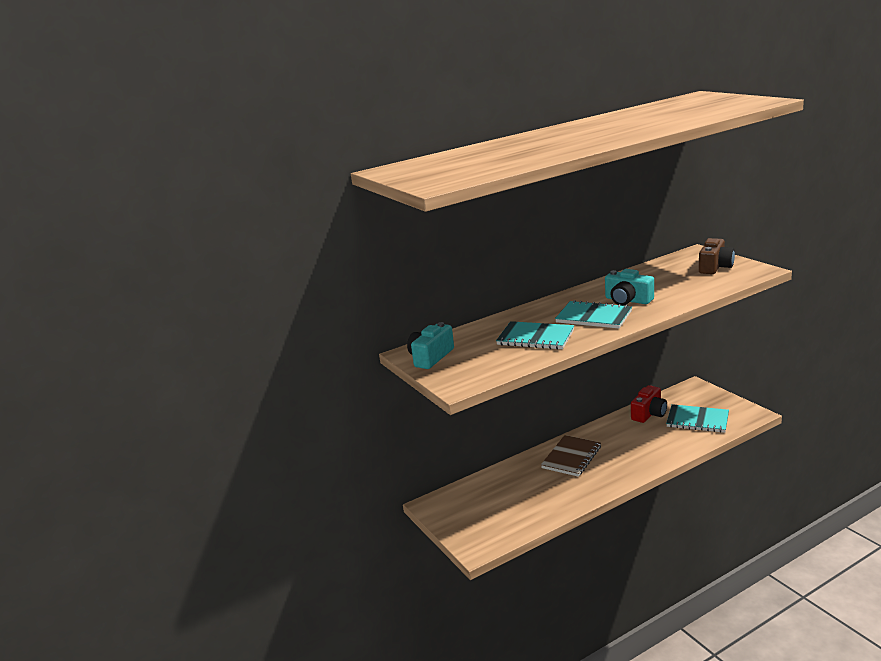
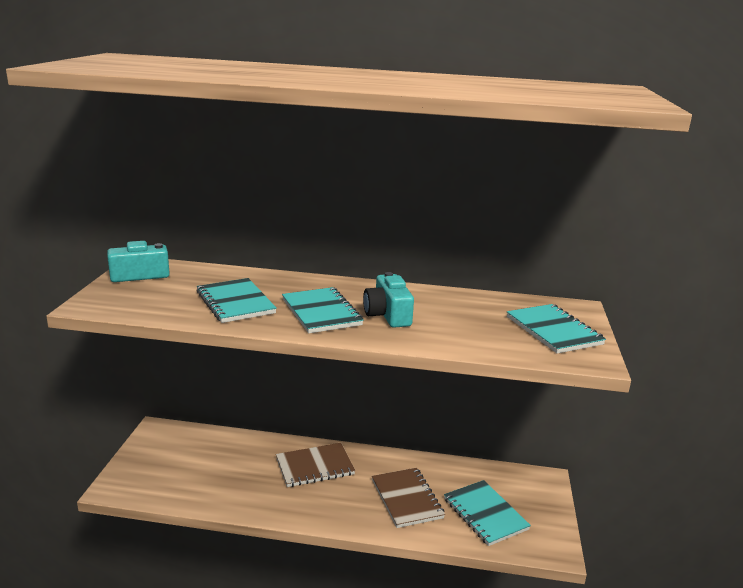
camera: 35 degrees right, 0 degrees up
(649, 414) = (452, 475): red camera -> none
(649, 439) = (406, 499): none -> brown notebook
(715, 267) = (553, 331): brown camera -> turquoise notebook

